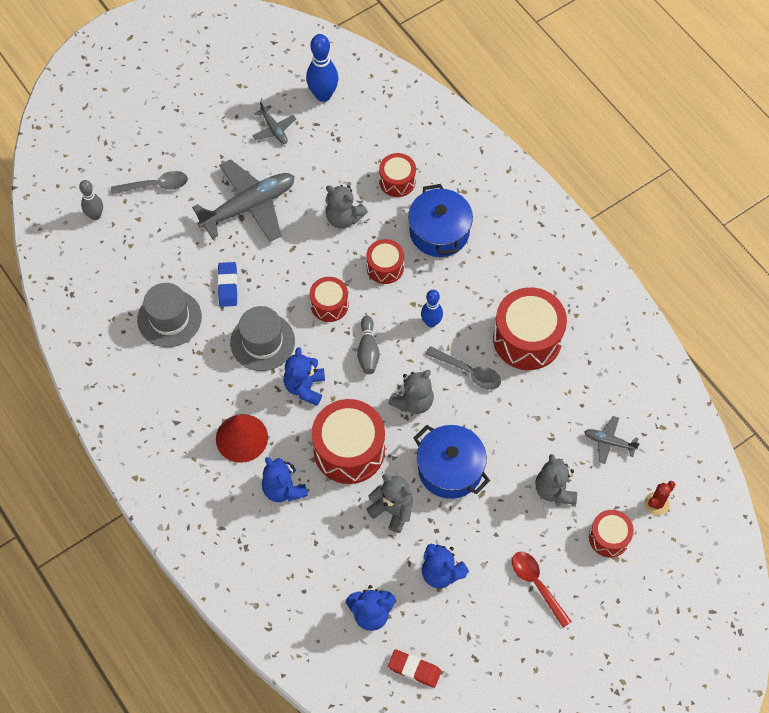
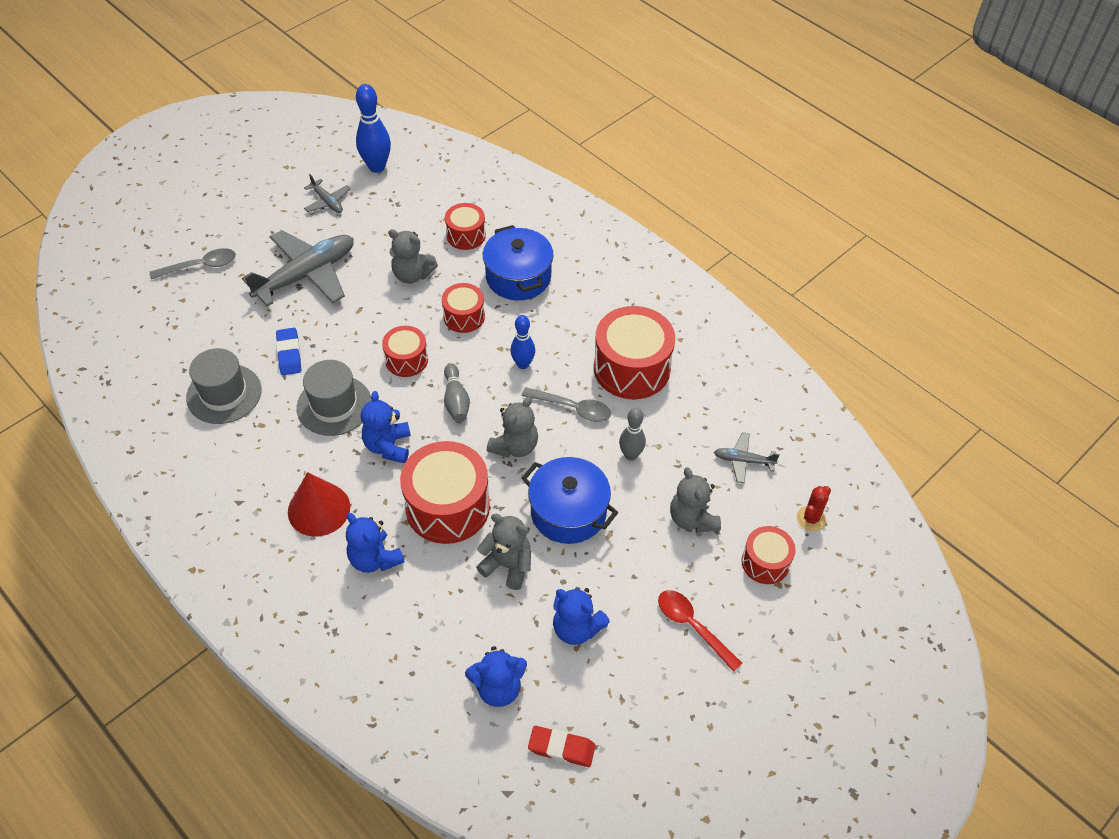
camera: 10 degrees left, 10 degrees down
(95, 215) = (133, 301): grey bowling pin -> grey bowling pin (630, 455)

